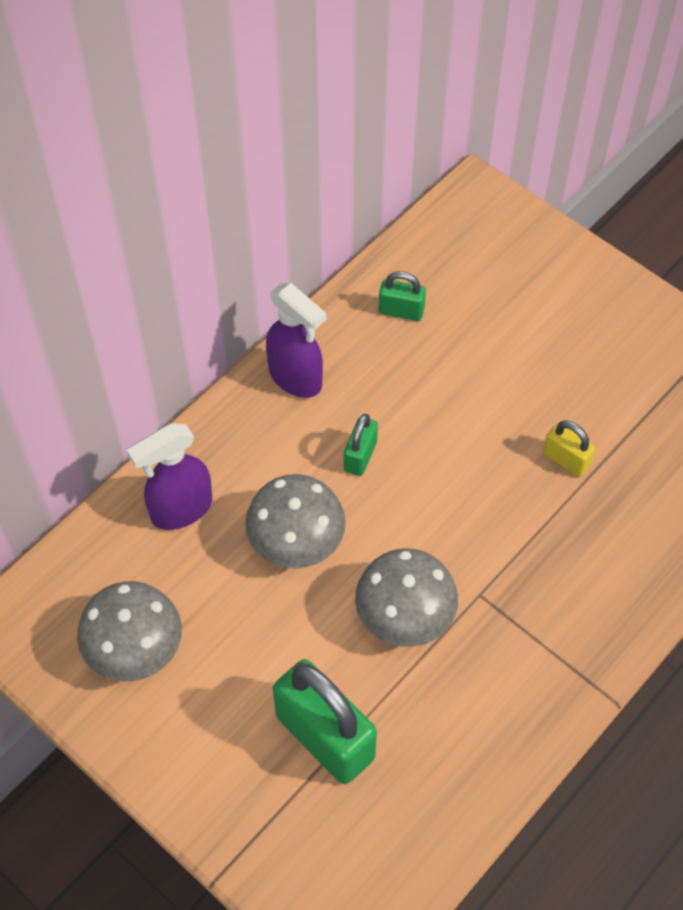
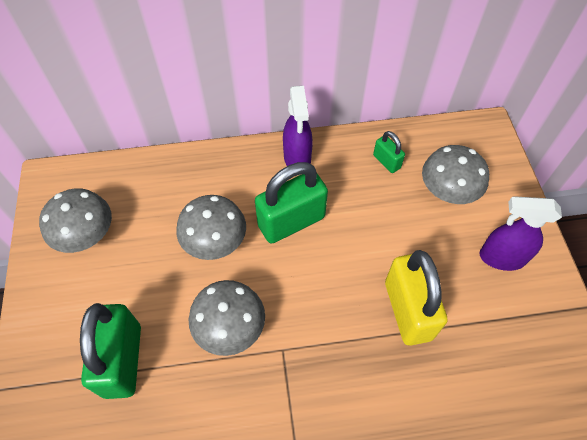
camera: 40 degrees right, 0 degrees up
(181, 509) = (177, 183): purple spray bottle -> purple spray bottle (501, 257)
(360, 456) = (291, 221): green padlock -> green padlock, size x2.03
(496, 299) = (448, 191): none -> grey mushroom
(566, 459) = (408, 310): yellow padlock -> yellow padlock, size x2.03

